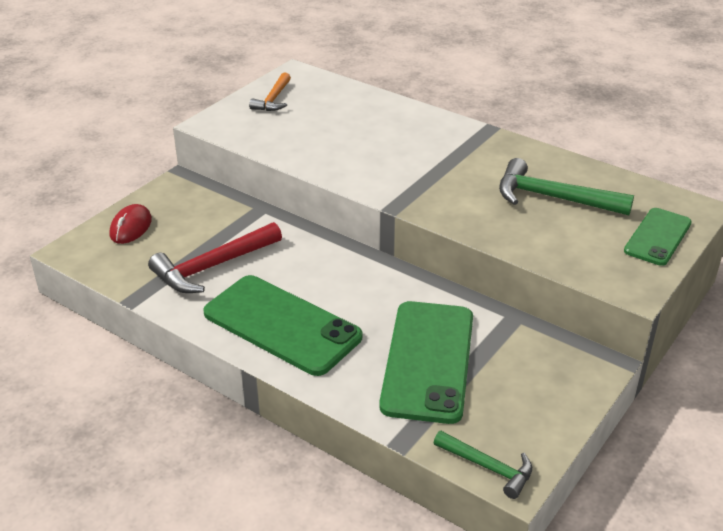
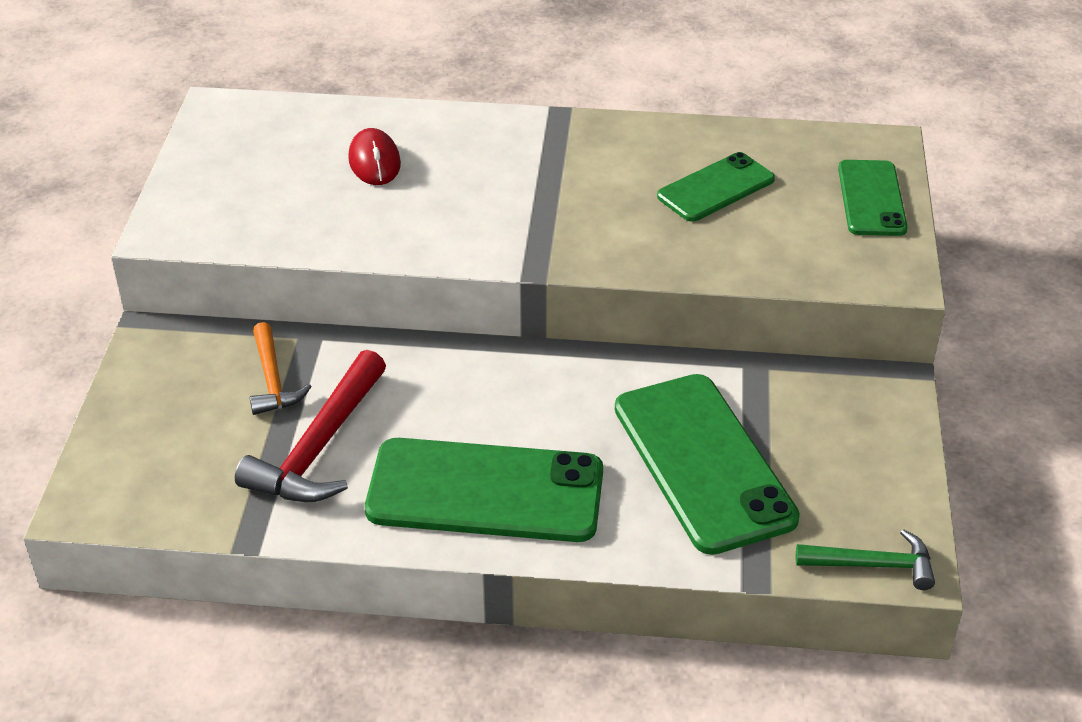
camera: 30 degrees left, 5 degrees up
(131, 227) = (144, 435): red mouse -> red mouse (374, 162)
(273, 99) = (225, 162): orange hammer -> orange hammer (273, 380)
(552, 198) = (715, 188): green hammer -> green phone

